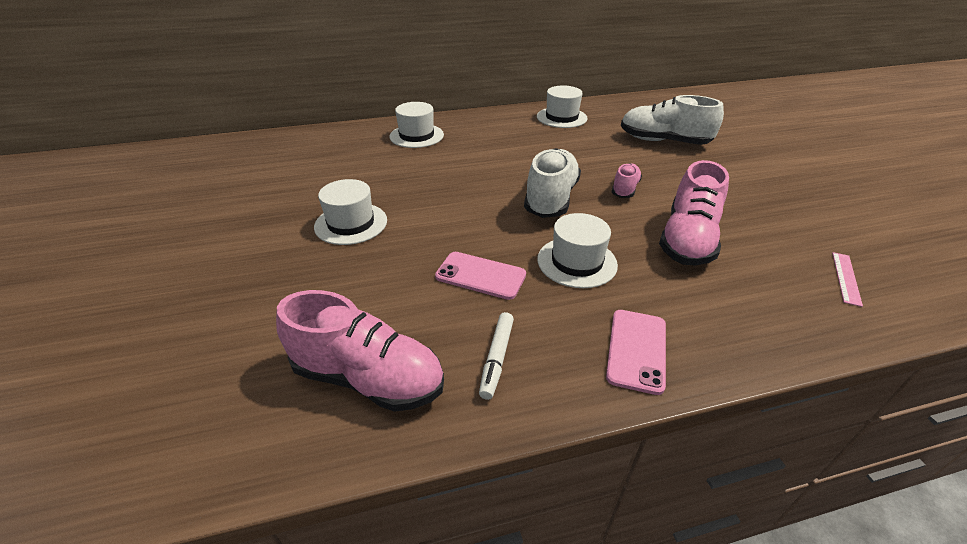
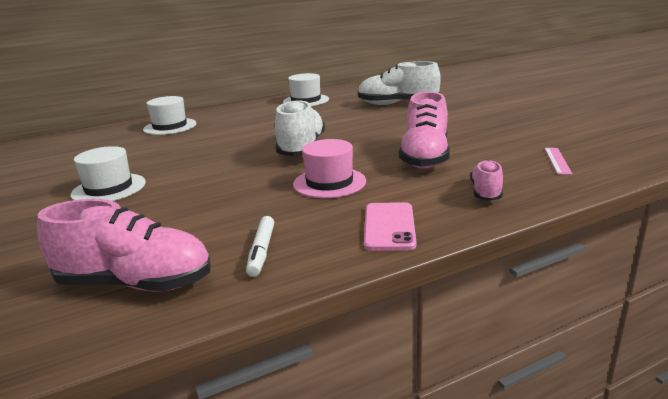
camera: 10 degrees left, 15 degrees down
(480, 275) = (241, 203): pink phone -> none
(577, 262) = (329, 183): white hat -> pink hat
(624, 189) = (367, 135): pink shoe -> pink shoe (485, 192)

